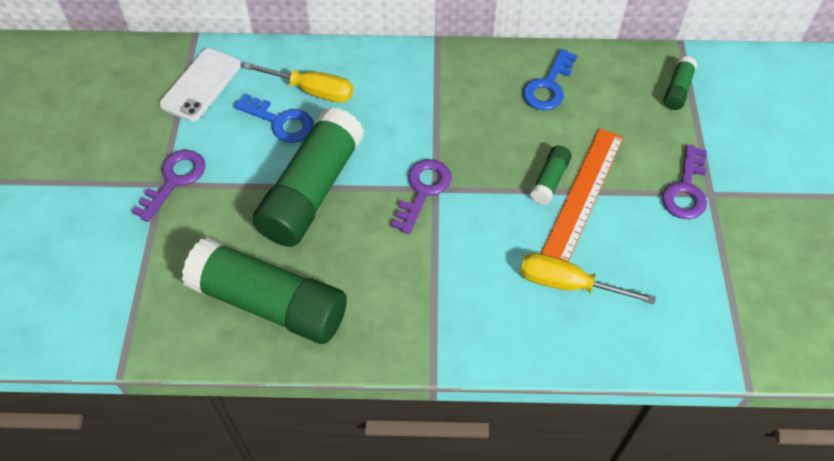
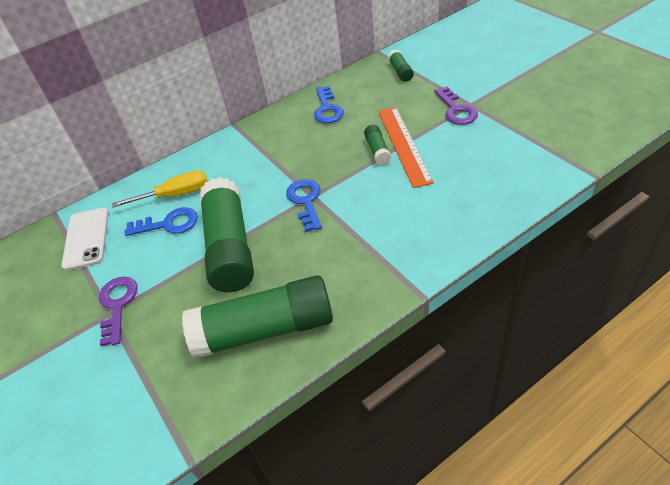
camera: 30 degrees left, 10 degrees down
(423, 190) = (306, 201): purple key -> blue key
(568, 284) = (445, 191): yellow screwdriver -> none

